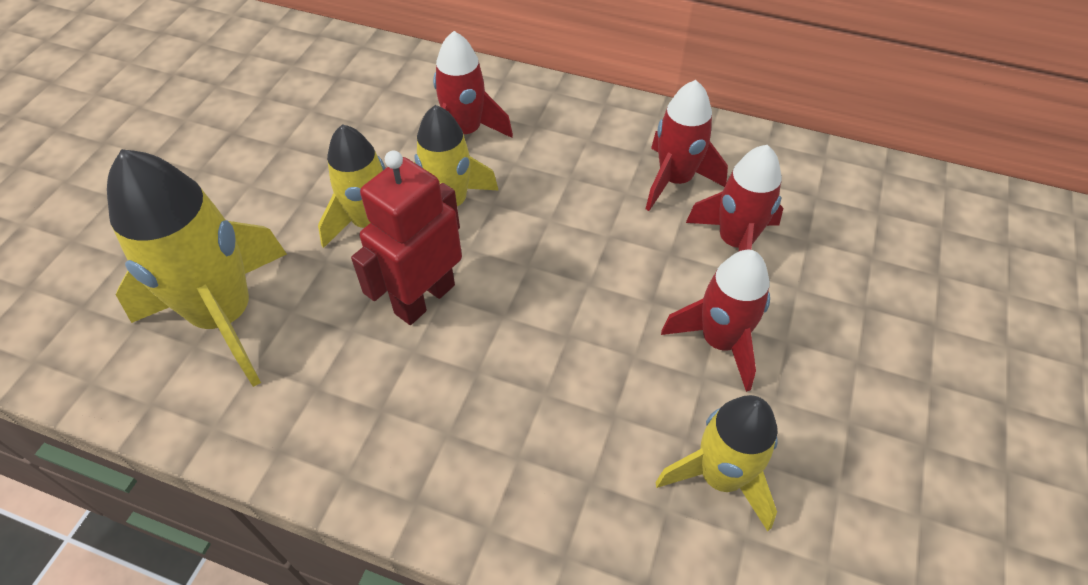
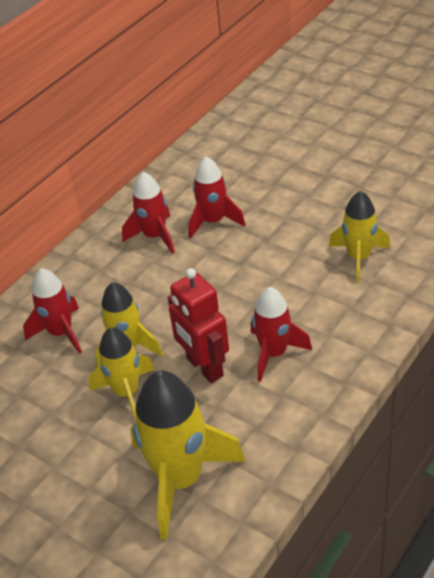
camera: 70 degrees left, 10 degrees down
(720, 342) = (279, 241): red rocket -> red rocket (274, 353)

